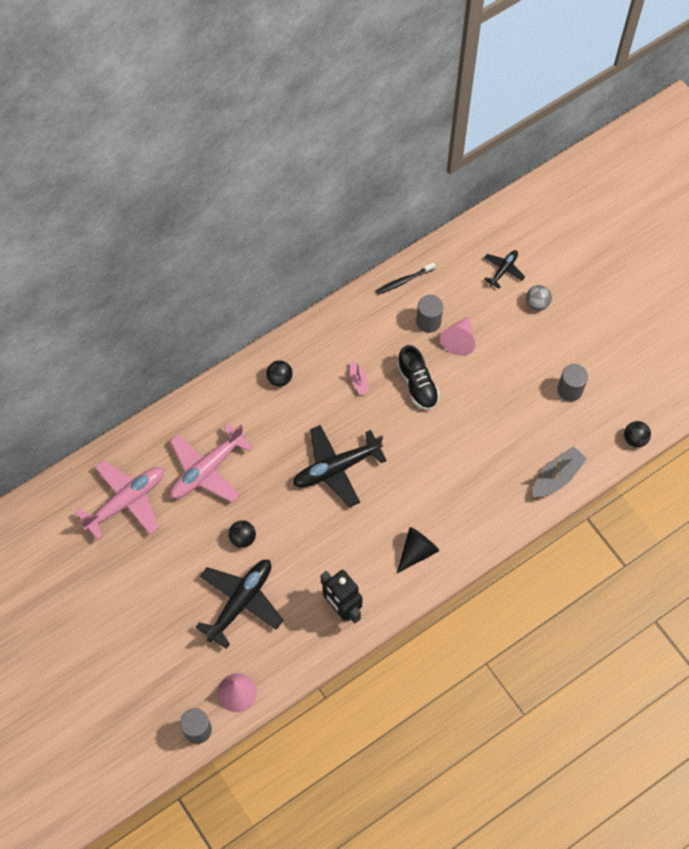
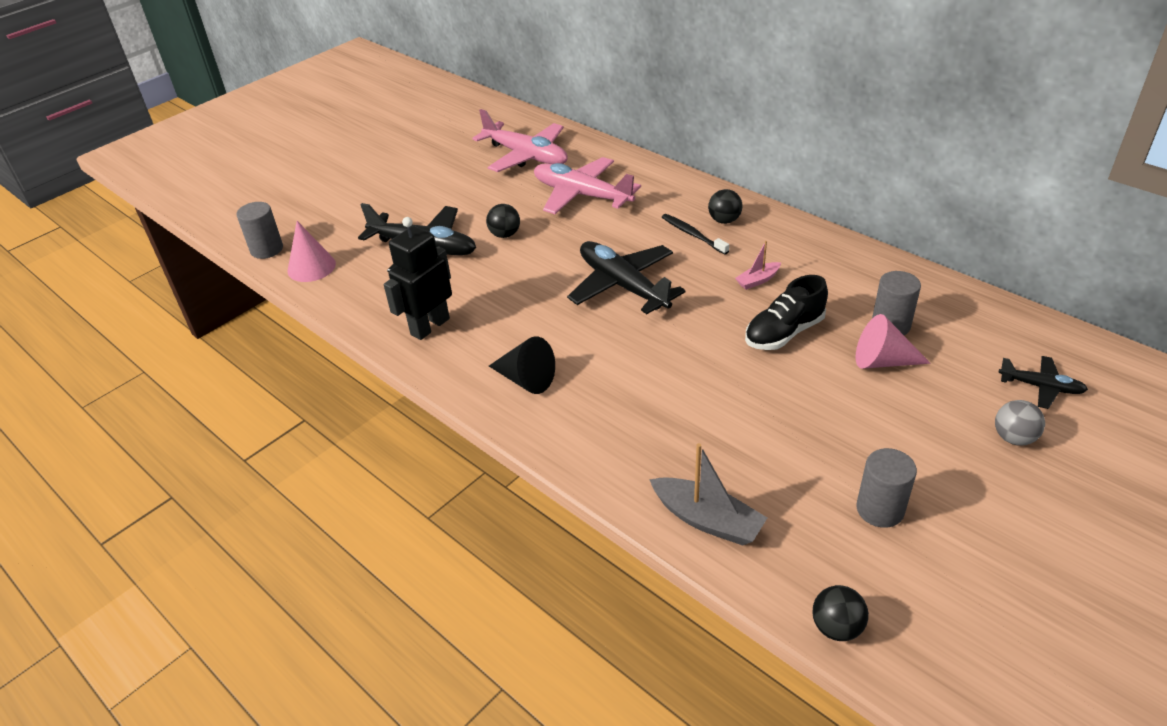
camera: 80 degrees right, 25 degrees down
(404, 281) = (937, 291): black toothbrush -> black toothbrush (693, 235)

